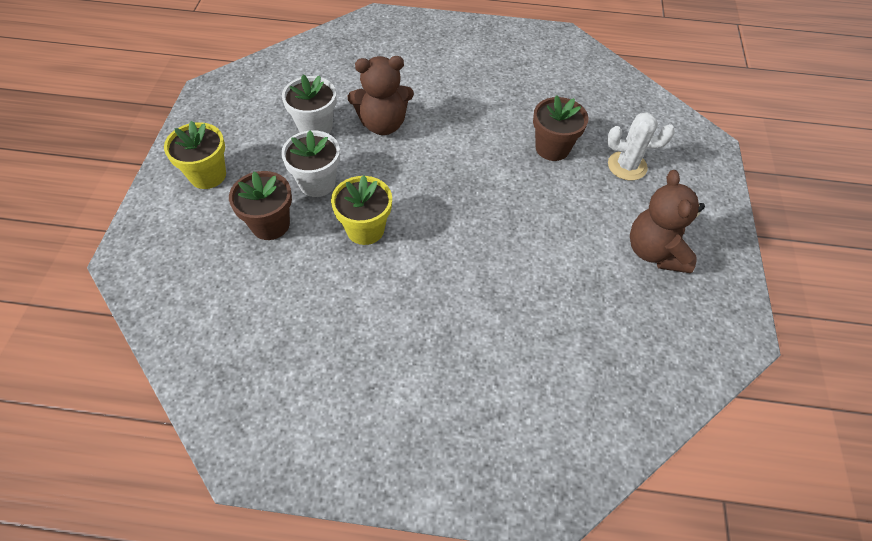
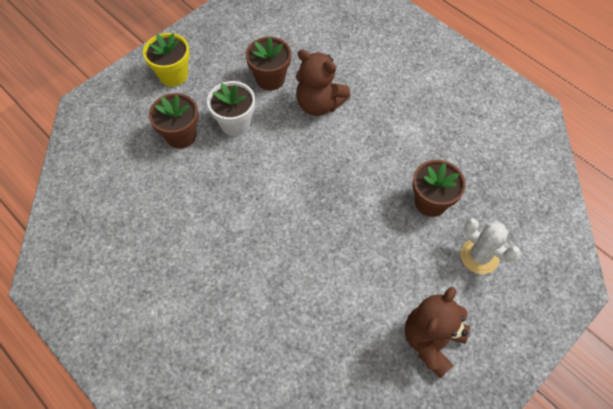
camera: 40 degrees right, 5 degrees up
(315, 127) = (270, 79): white flower pot -> brown flower pot
(365, 229) = (236, 178): yellow flower pot -> none

